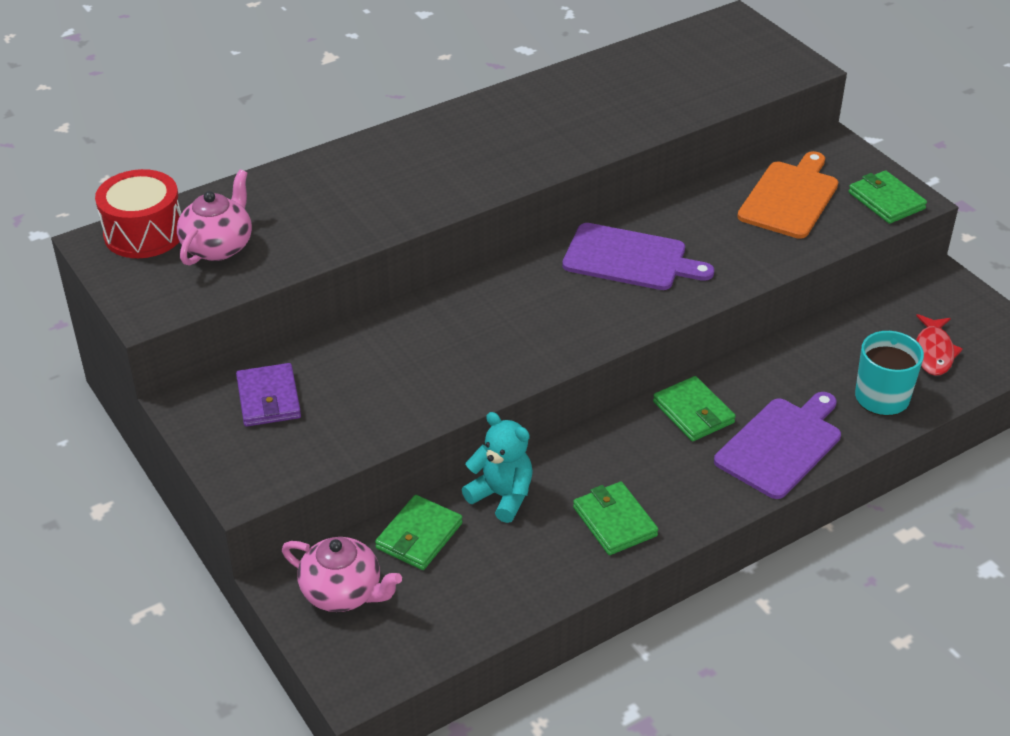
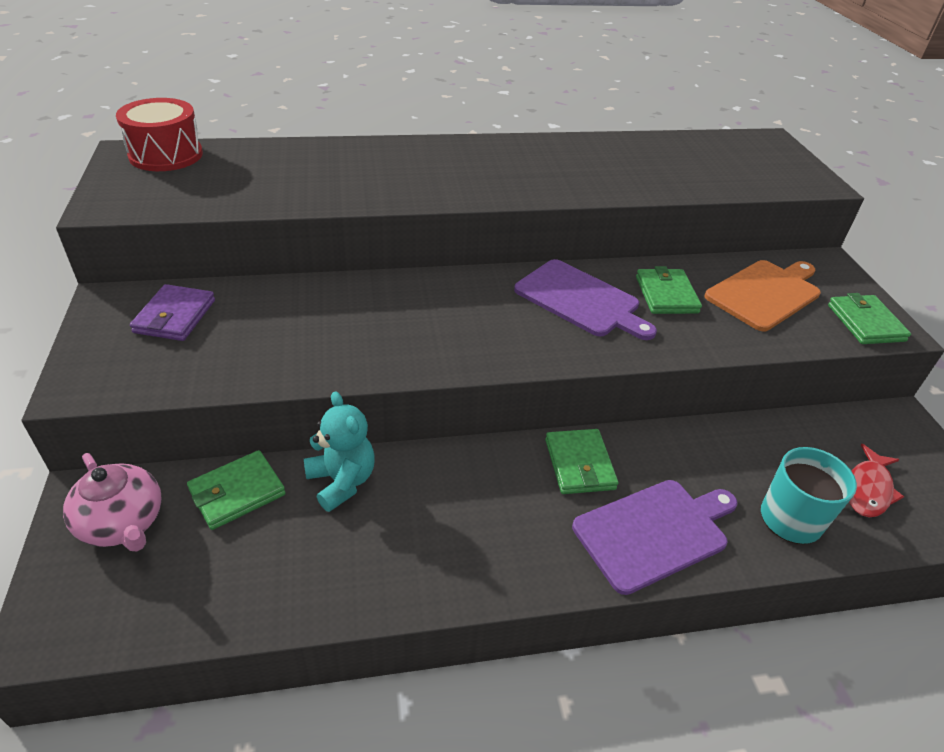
camera: 20 degrees right, 0 degrees up
(218, 246) = (210, 178): pink teapot -> none
(615, 521) = (431, 552): green wallet -> green wallet (666, 295)

